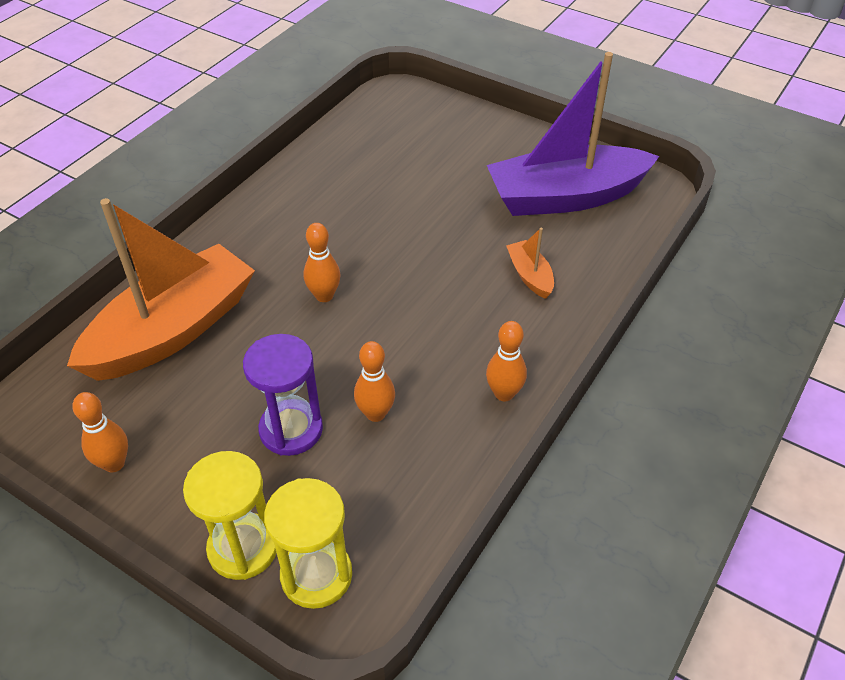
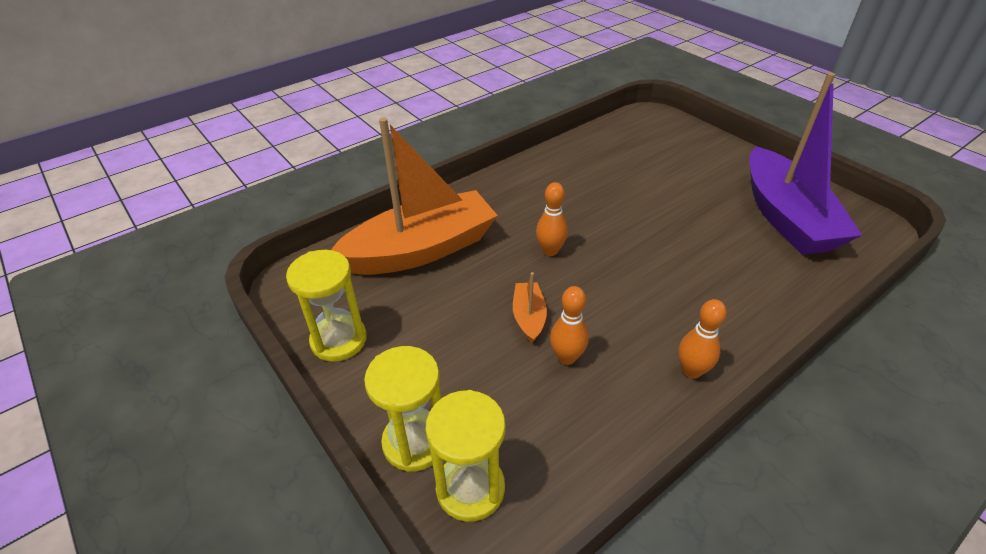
camera: 20 degrees right, 5 degrees down
(114, 463) = (339, 340): orange bowling pin -> yellow hourglass
(291, 430) = (489, 351): purple hourglass -> none
(530, 275) = (739, 274): orange boat -> orange boat (529, 317)
(565, 197) = (785, 217): purple boat -> purple boat turned 105 degrees counterclockwise

